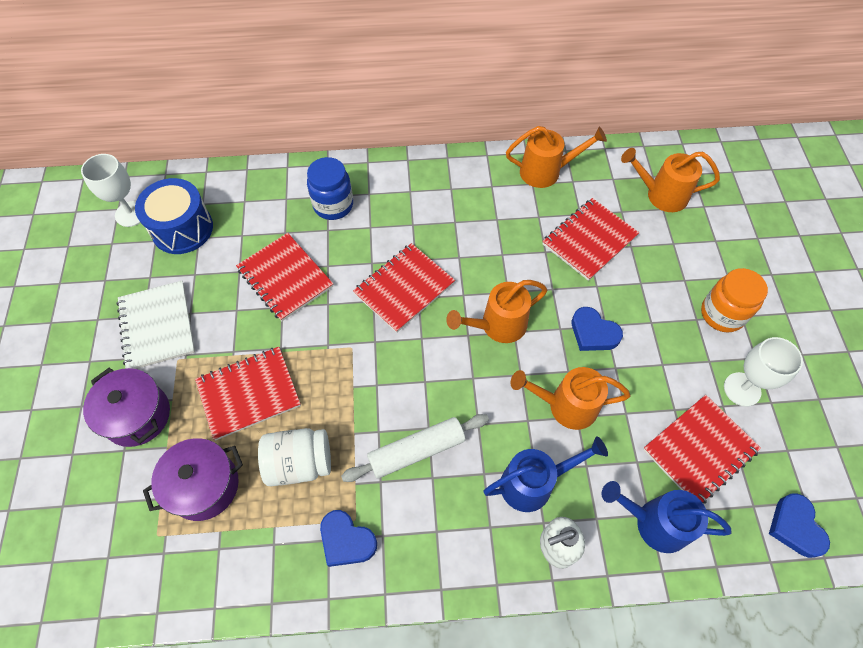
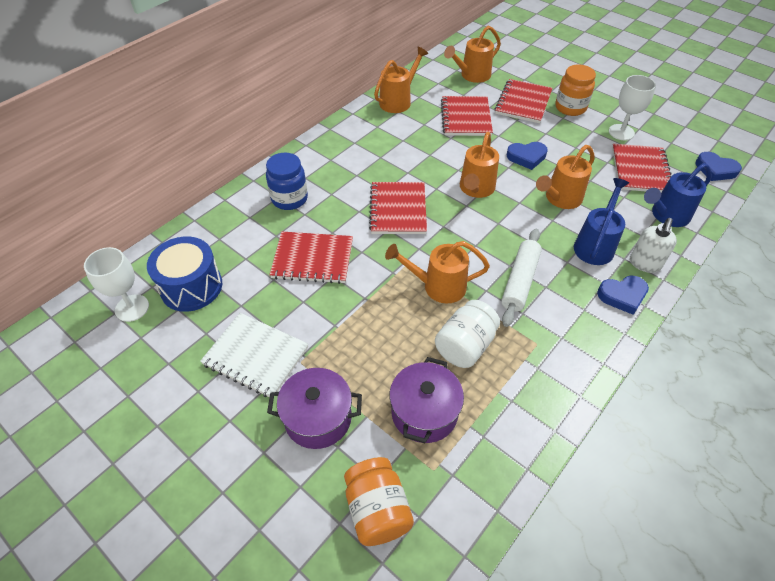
camera: 45 degrees left, 10 degrees down
(91, 523) = (377, 510): none -> orange jar
(249, 393) = (379, 338): red notebook -> red notebook (523, 103)
(345, 390) = (437, 286): none -> orange watering can
(346, 540) = (547, 358): blue heart -> blue heart (622, 296)

